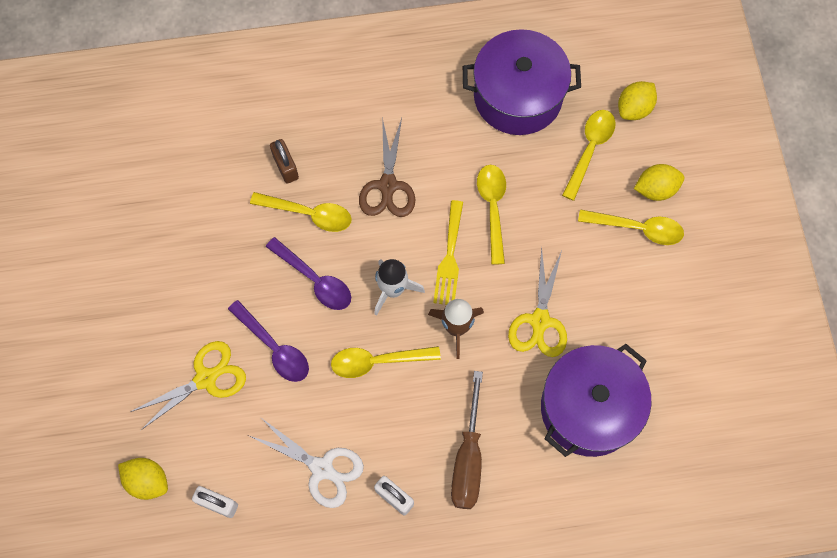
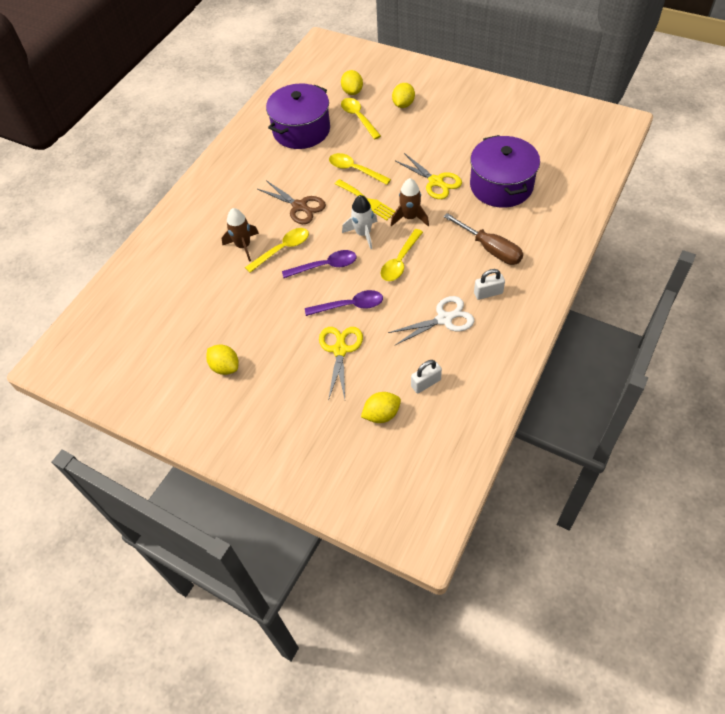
camera: 50 degrees left, 15 degrees down
(110, 271) = (225, 367): none -> yellow lemon
(285, 167) = (243, 246): brown padlock -> brown rocket
(637, 228) = (418, 121): yellow spoon -> none

